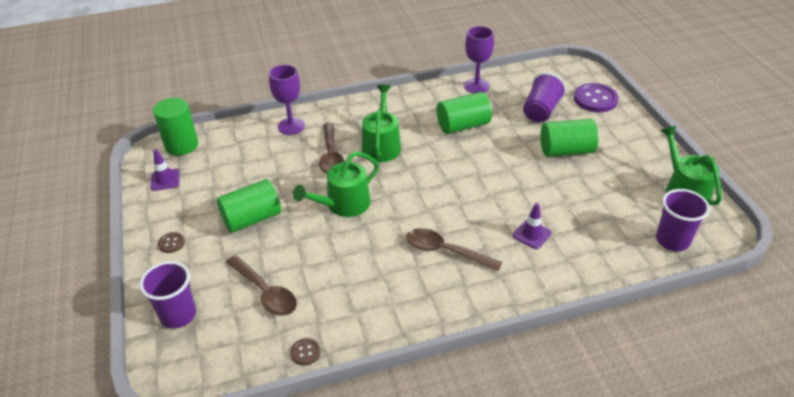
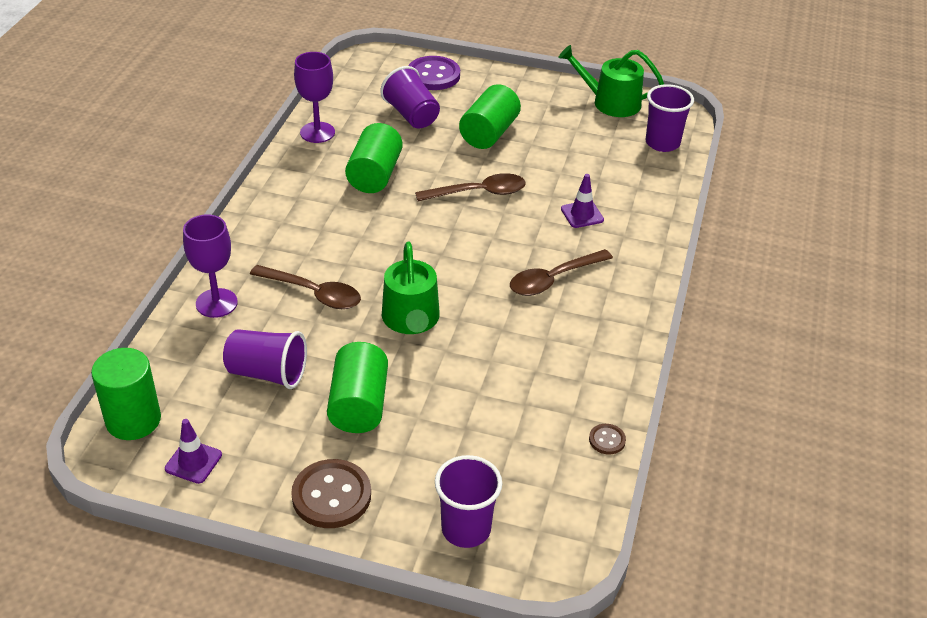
camera: 60 degrees left, 0 degrees up
(171, 243) = (331, 496): brown button -> brown button, size x2.05
(250, 171) = (267, 373): none -> purple cup
(265, 292) = (494, 439): brown spoon -> brown spoon (479, 193)
(381, 145) = (340, 247): green watering can -> none

